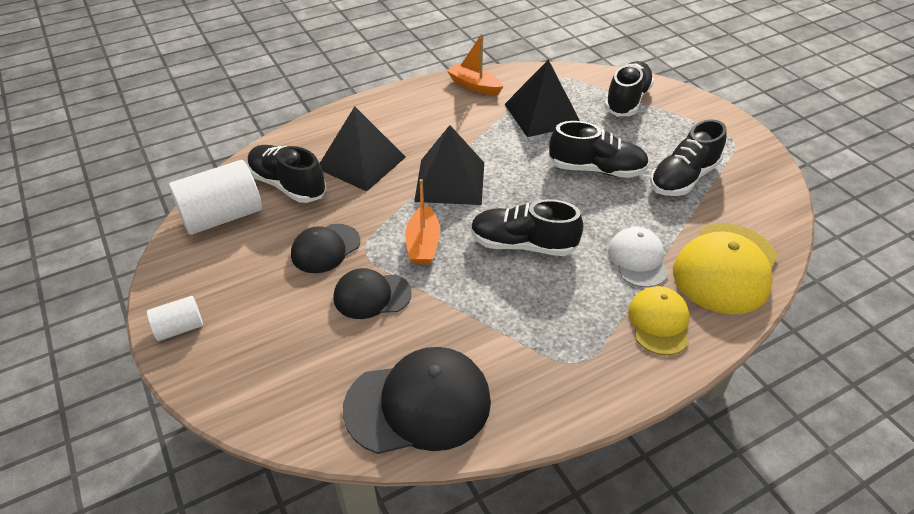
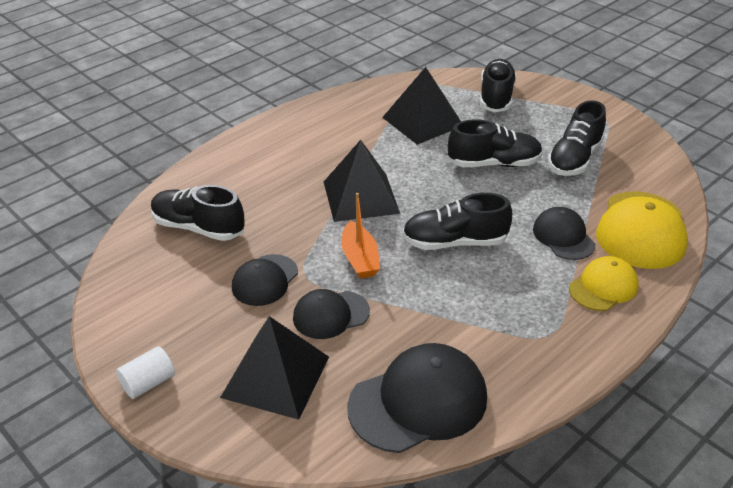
camera: 15 degrees left, 5 degrees down
(222, 217) = (143, 269): white cylinder -> none
(361, 162) = (264, 193): black pyramid -> black pyramid (275, 376)
(474, 86) = (346, 104): orange boat -> none
(638, 259) = (563, 236): white cap -> black cap
(659, 322) = (603, 287): yellow cap -> yellow cap turned 60 degrees clockwise

